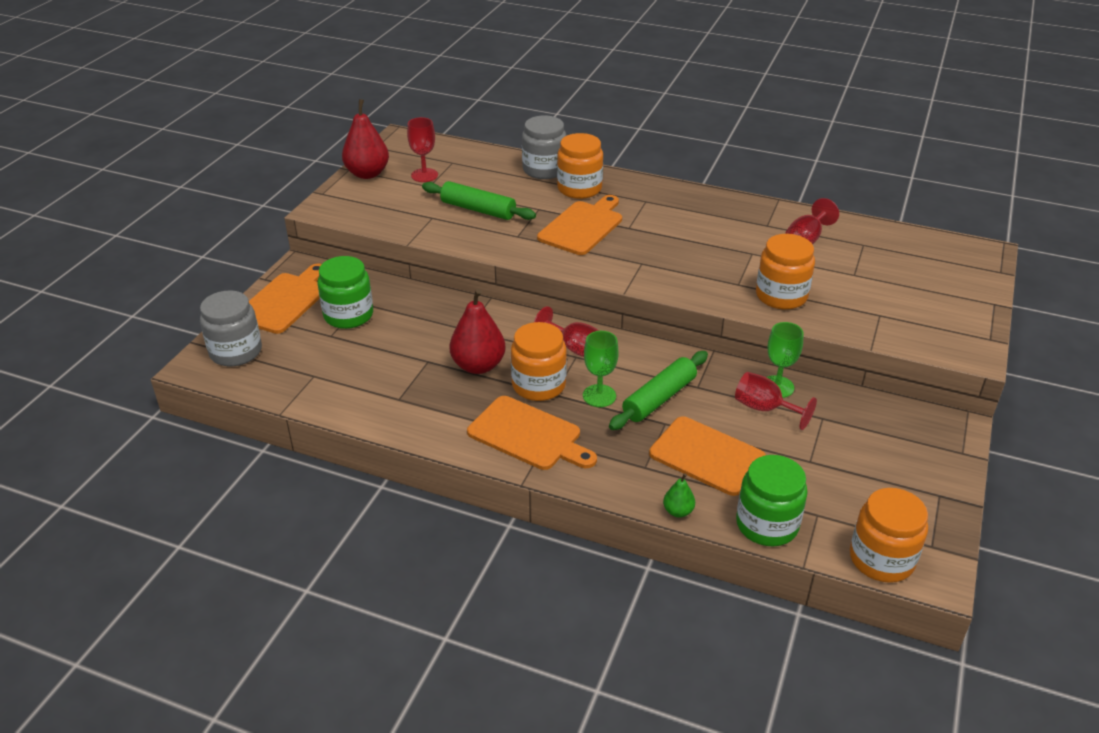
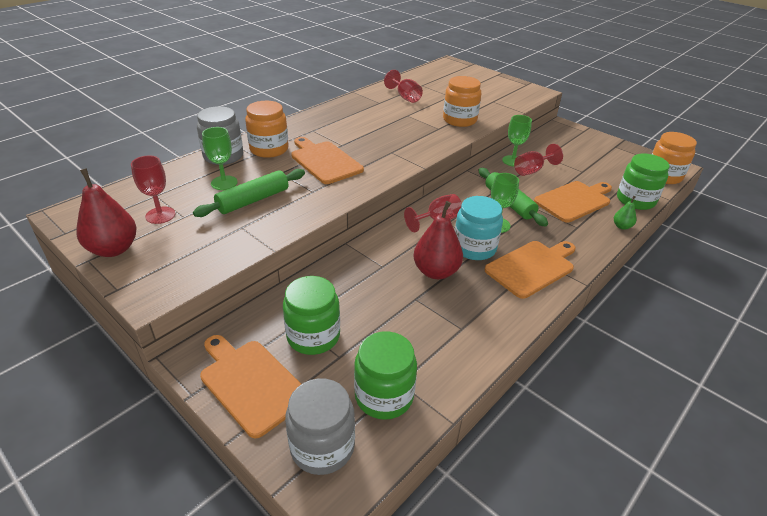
camera: 70 degrees left, 0 degrees up
(295, 370) = (384, 396): none -> green jar
(496, 186) = (224, 183): none -> green goblet
(538, 385) = (474, 248): orange jar -> turquoise jar

